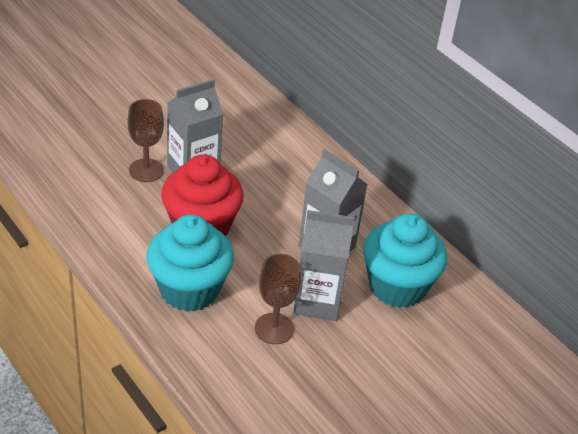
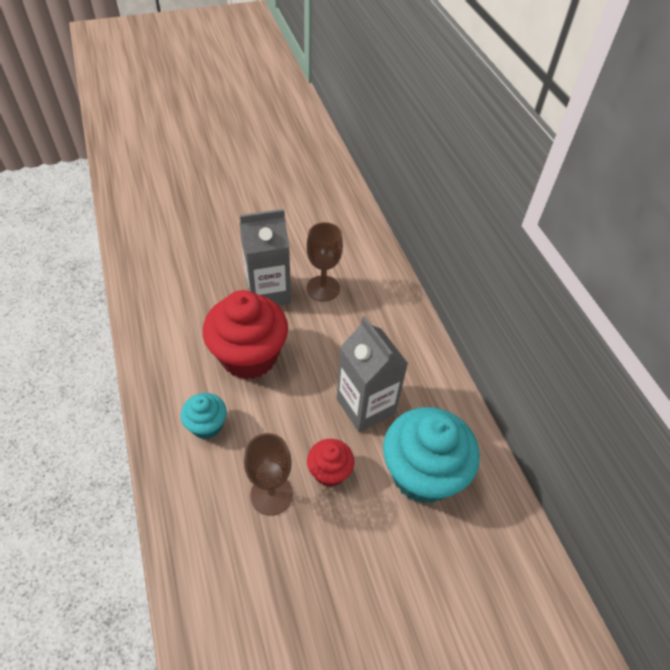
camera: 20 degrees right, 10 degrees up
(146, 170) = (225, 282): brown goblet -> brown goblet (323, 288)
(189, 290) = (207, 425): turquoise cupcake -> turquoise cupcake, size x0.51
(317, 302) = (329, 472): grey carton -> red cupcake

